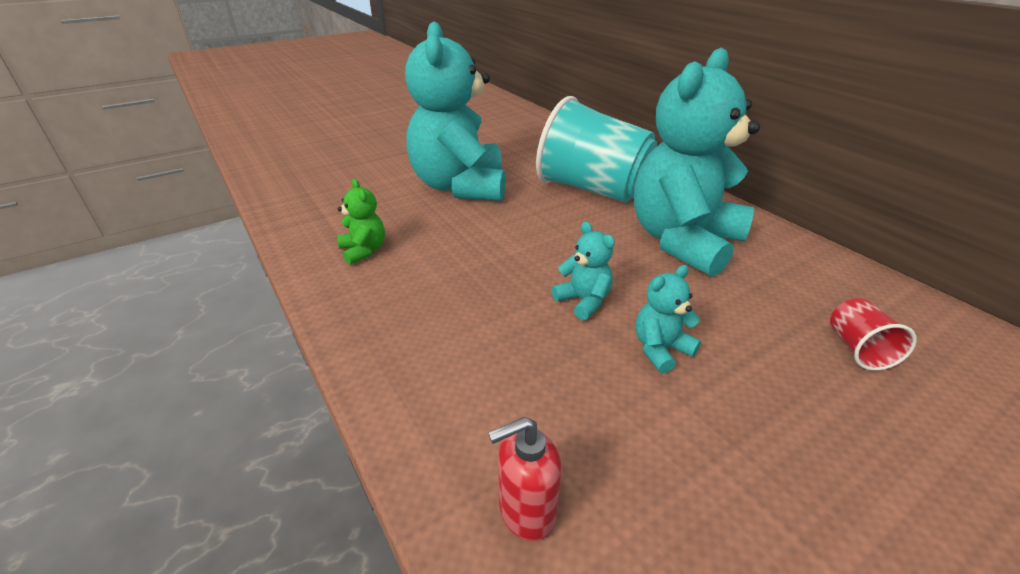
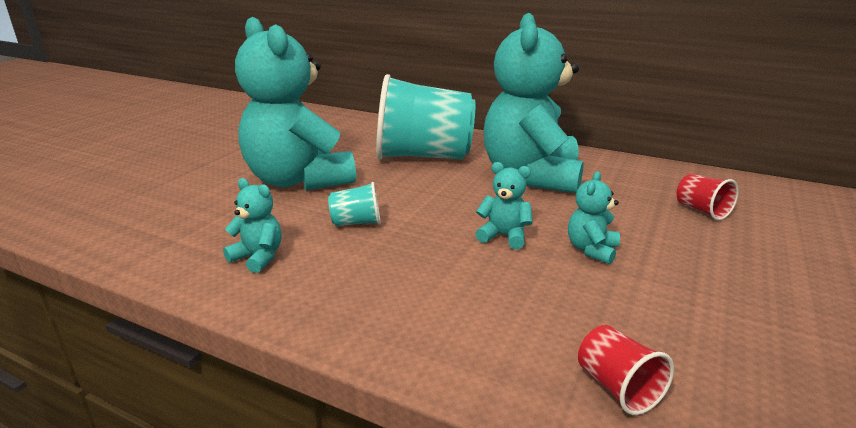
camera: 30 degrees left, 10 degrees down
(364, 251) = (258, 257): green teddy bear -> turquoise teddy bear
(466, 242) = (356, 223): none -> turquoise cup
(526, 511) = (617, 388): red soap dispenser -> red cup

